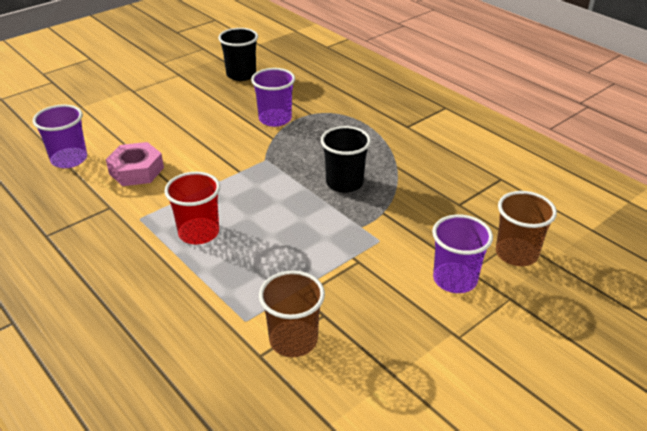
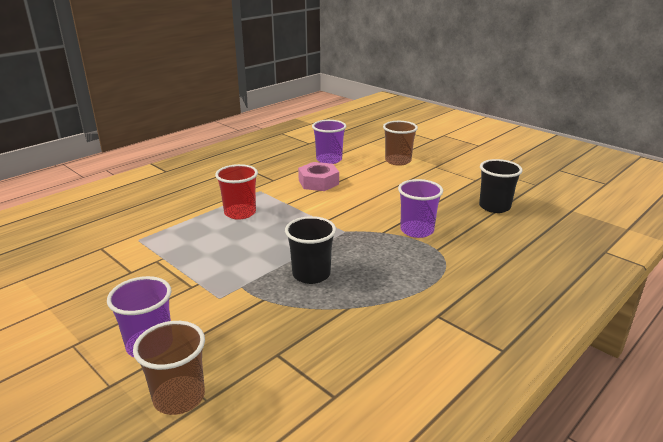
camera: 85 degrees right, 10 degrees down
(293, 340) = (109, 260): brown cup -> brown cup (398, 161)

